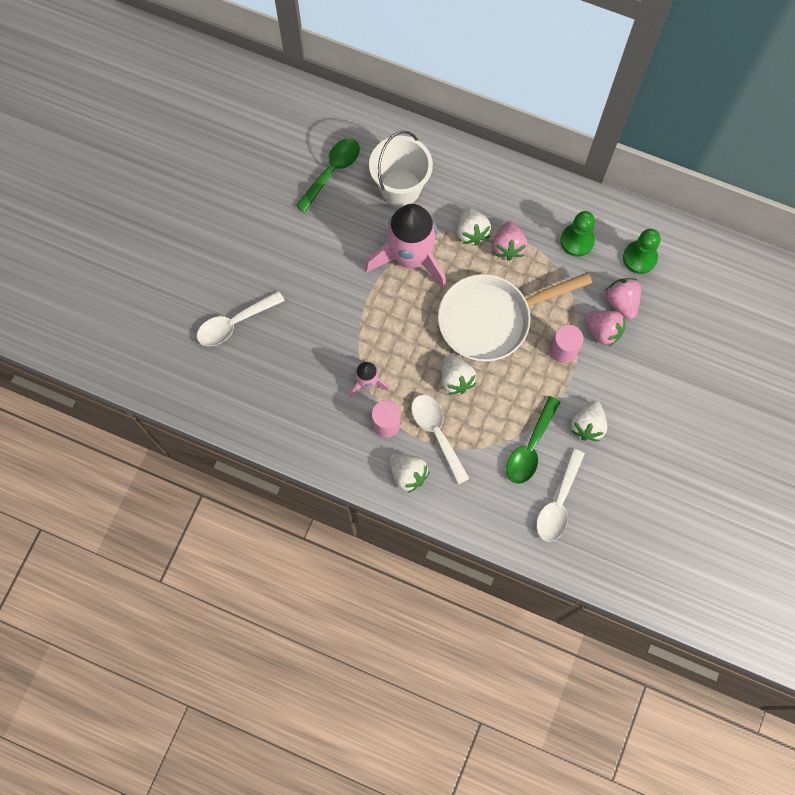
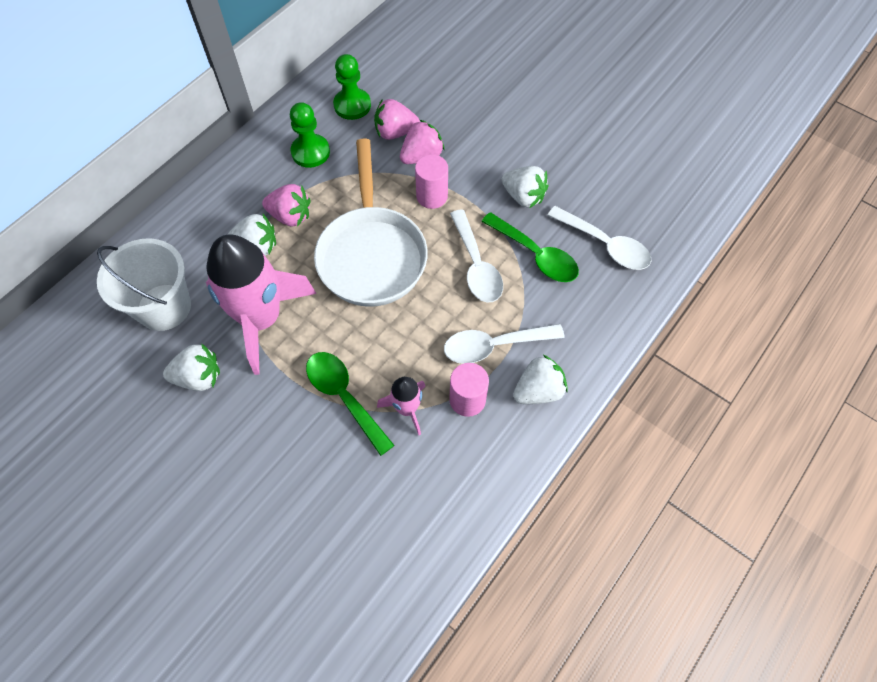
camera: 75 degrees left, 10 degrees down
(234, 323) = (264, 565): white spoon -> white spoon (476, 265)
(332, 171) = (102, 381): green spoon -> green spoon (344, 397)
(456, 379) = (433, 309): white strawberry -> white strawberry (199, 377)

